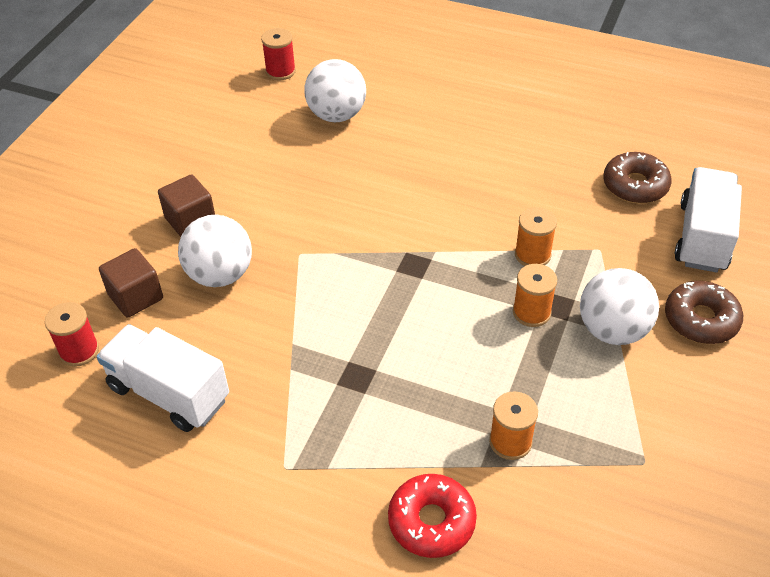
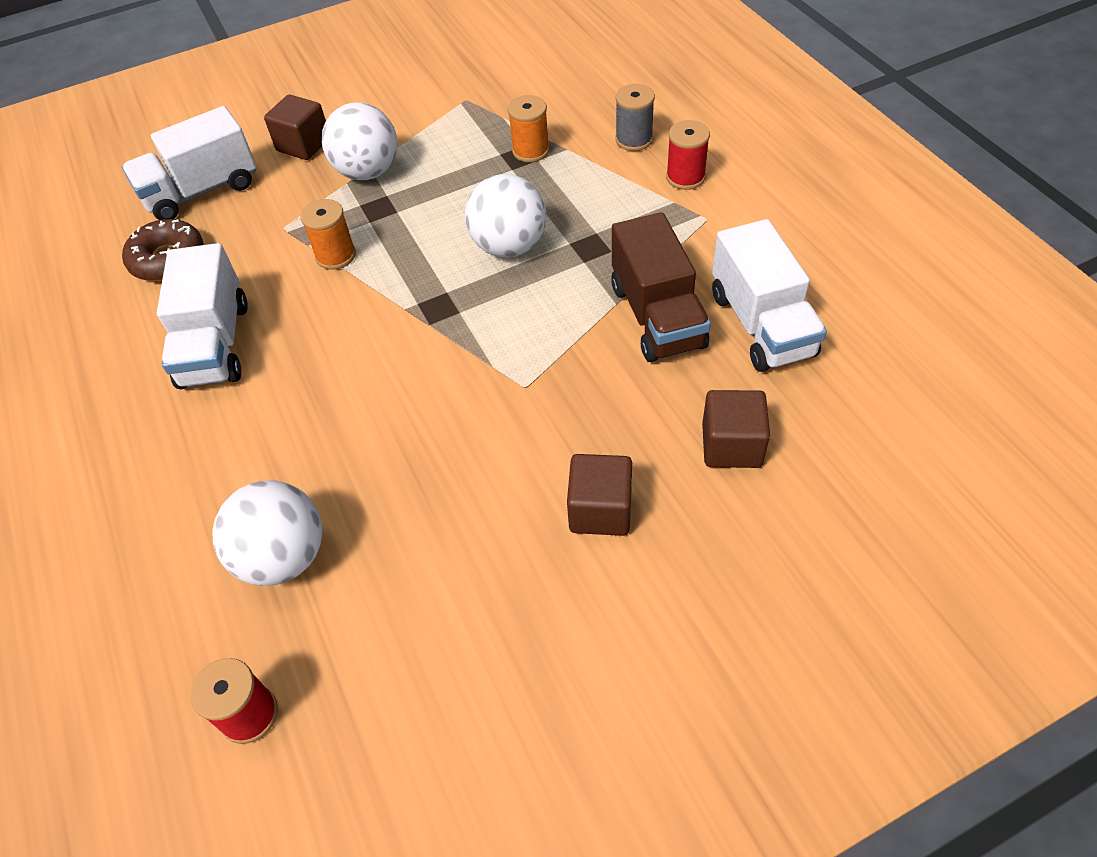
camera: 135 degrees left, 5 degrees up
(79, 351) = (828, 418): red spool -> red spool (685, 177)
(220, 275) = (623, 414): white ball -> white ball (509, 246)
(253, 352) = (657, 316): none -> brown truck
(431, 521) = (634, 140): red donut -> grey spool
(520, 165) = (215, 344): none -> white truck
(531, 312) = (402, 215): orange spool -> none
(701, 320) = (303, 145): brown donut -> brown cube

